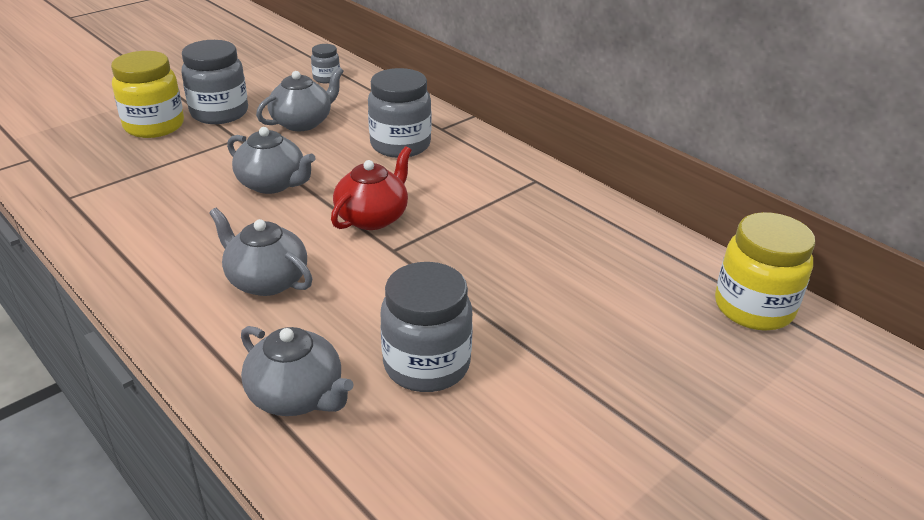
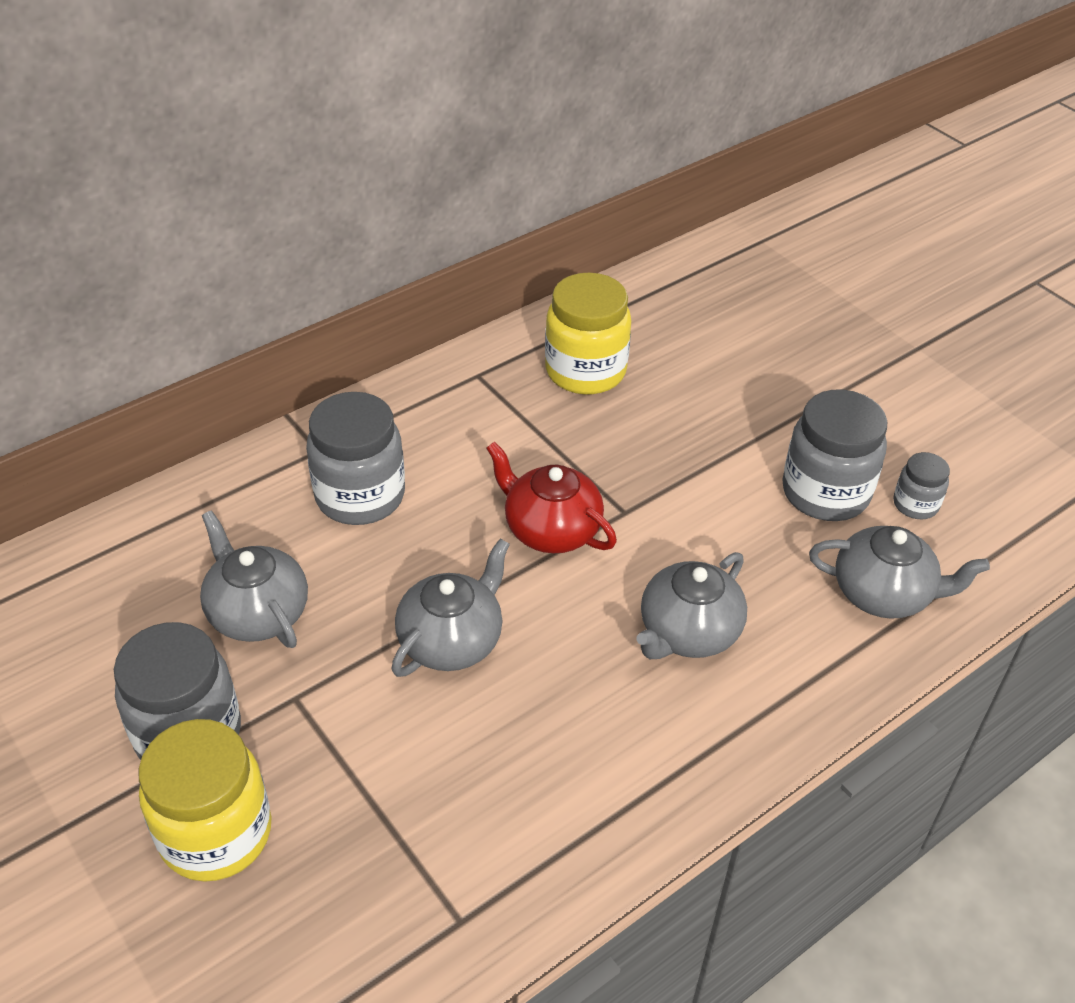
camera: 85 degrees left, 10 degrees up
(297, 396) = (883, 593): grey teapot -> grey teapot turned 60 degrees clockwise
(326, 78) = (90, 585): grey jar -> grey jar (915, 504)
(753, 308) = (723, 266): yellow jar -> yellow jar (585, 371)

